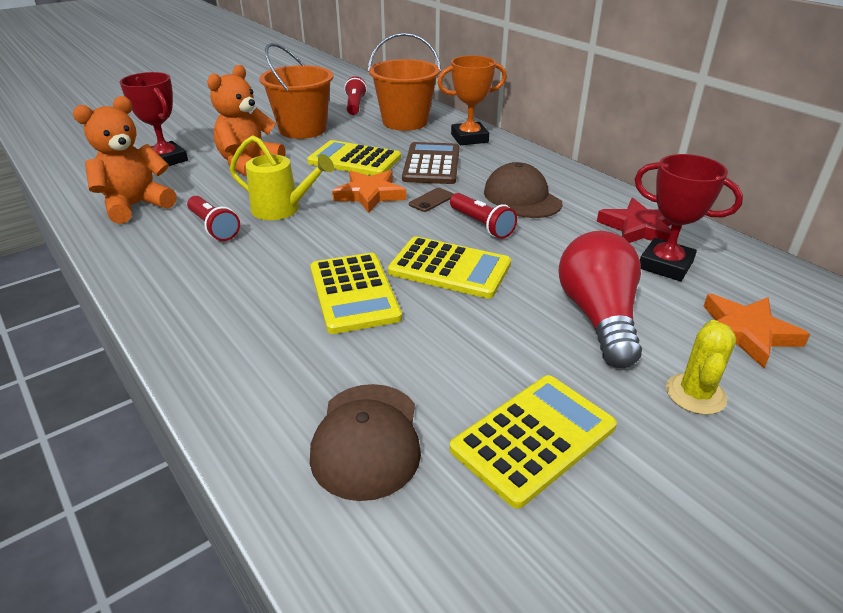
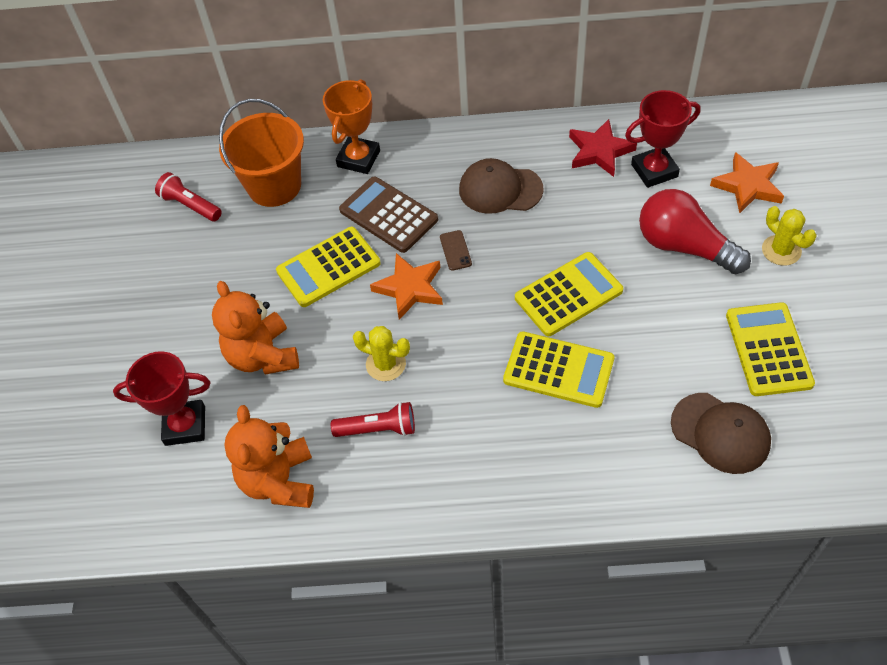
camera: 50 degrees left, 20 degrees up
(283, 210) = (386, 364): yellow watering can -> yellow cactus
(302, 129) = (213, 277): orange bucket -> none
(481, 225) = (522, 240): red flashlight -> none

